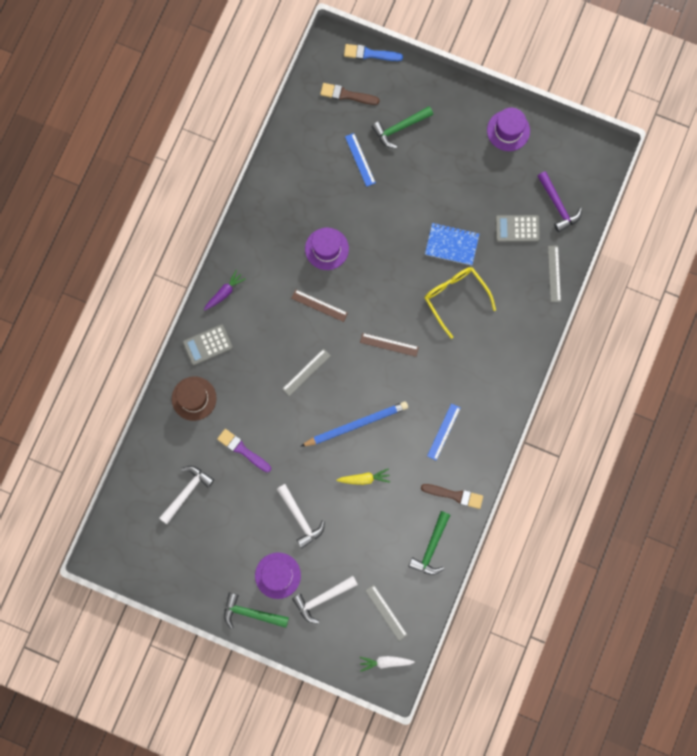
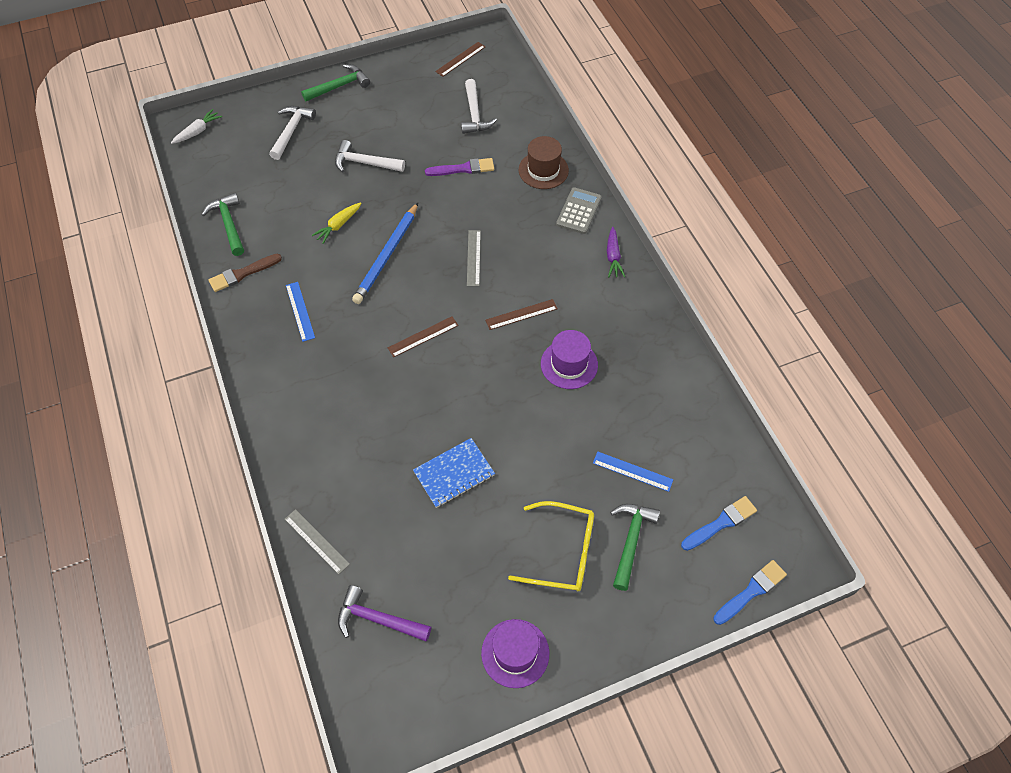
camera: 135 degrees right, 20 degrees down
(142, 557) = (460, 59): none -> brown ruler
(277, 575) = (343, 119): purple hat -> none
(346, 95) = (721, 523): brown brush -> blue brush
(386, 612) = (227, 159): grey ruler -> none
(455, 298) = (400, 428): yellow glasses -> yellow glasses (562, 552)
(517, 228) = (400, 551): grey calculator -> none

